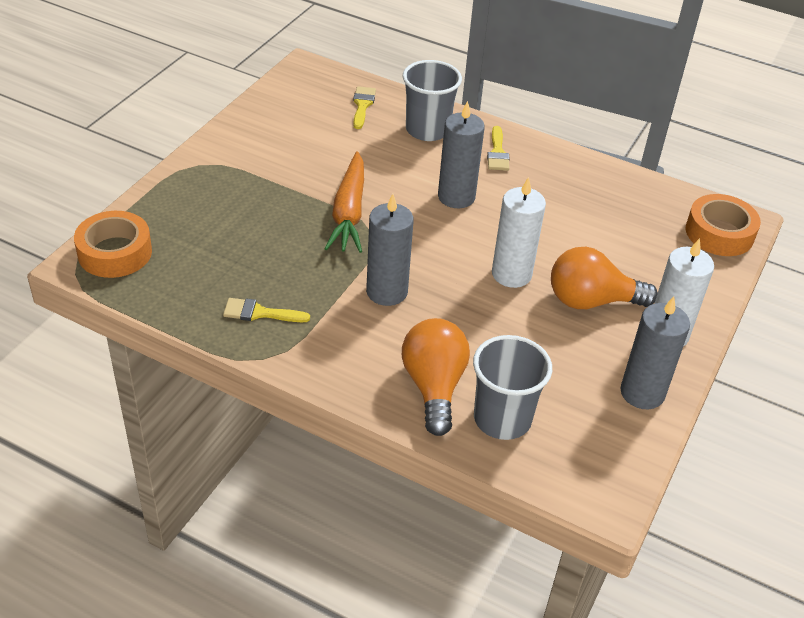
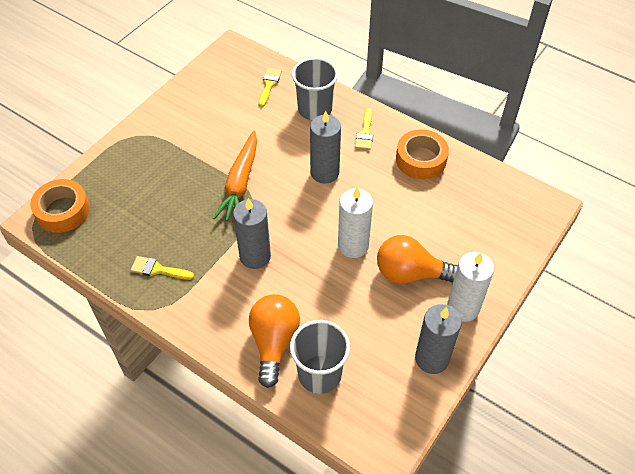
camera: 10 degrees right, 10 degrees up
(719, 233) = (526, 216): orange tape -> orange tape (421, 159)

